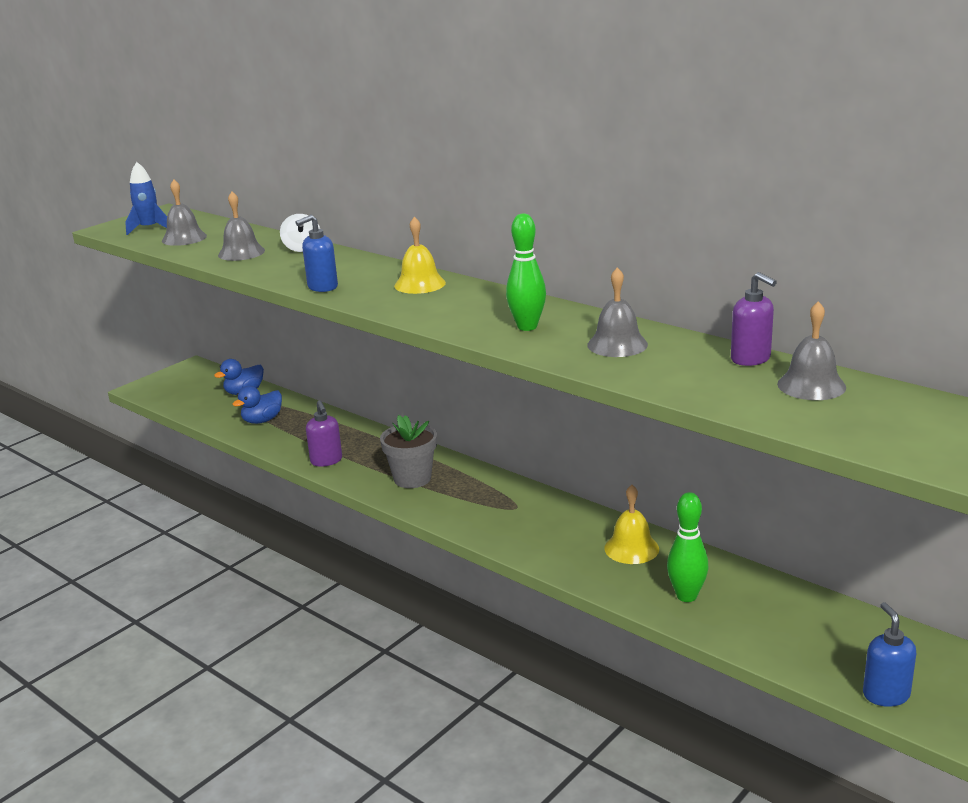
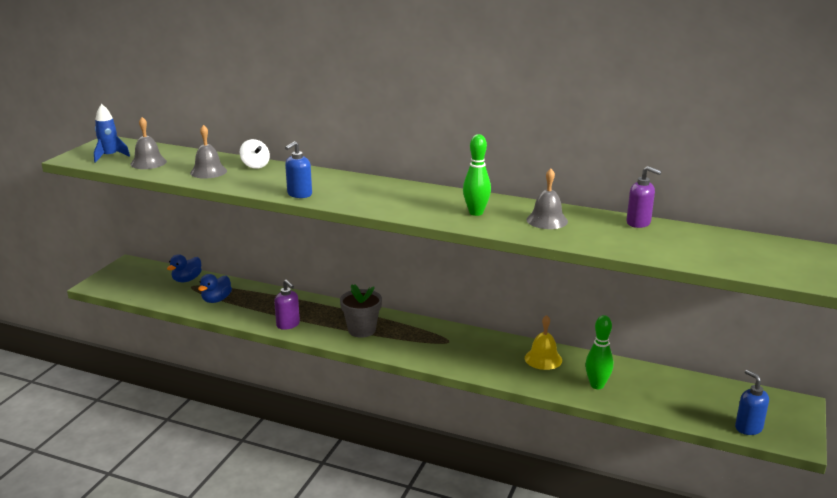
camera: 20 degrees left, 0 degrees up
(420, 284) = (371, 187): yellow bell -> none
(811, 385) = (688, 237): grey bell -> none

